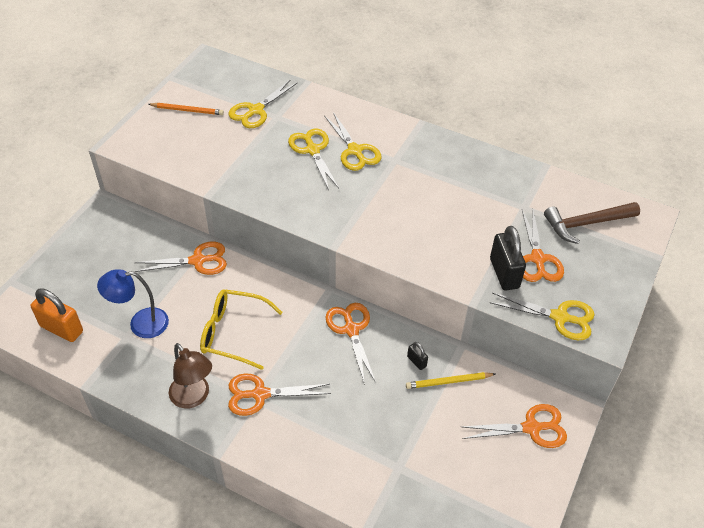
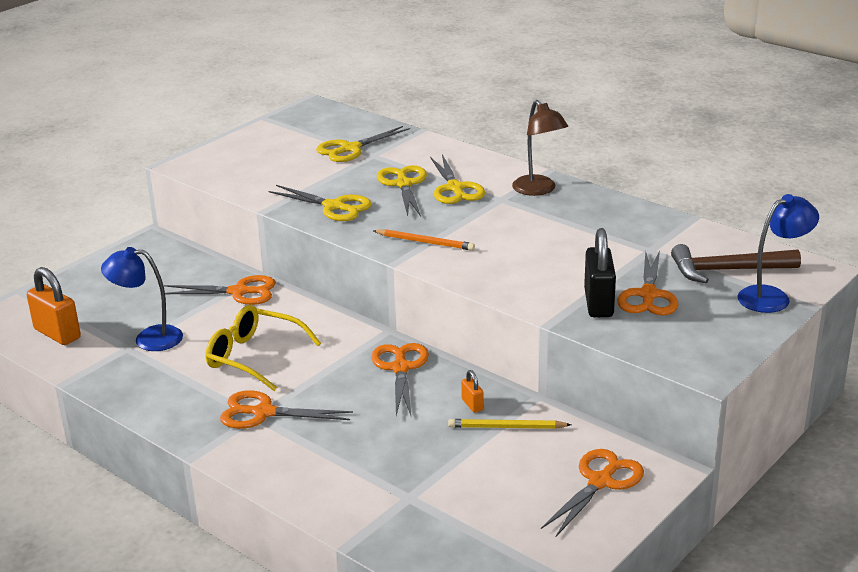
camera: 15 degrees right, 20 degrees down
(187, 110) = (271, 143): orange pencil -> orange pencil (425, 242)
(194, 397) = (183, 407): brown lamp -> brown lamp (538, 190)
(416, 361) = (472, 404): black padlock -> orange padlock
(531, 428) = (600, 482): orange scissors -> orange scissors turned 60 degrees counterclockwise
(560, 317) = (656, 347): yellow scissors -> yellow scissors (334, 206)
(626, 249) = (772, 296): none -> blue lamp

